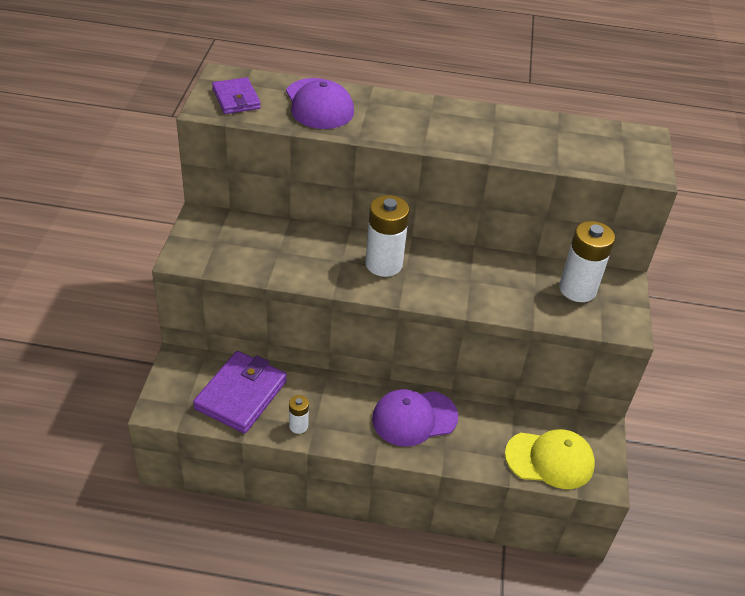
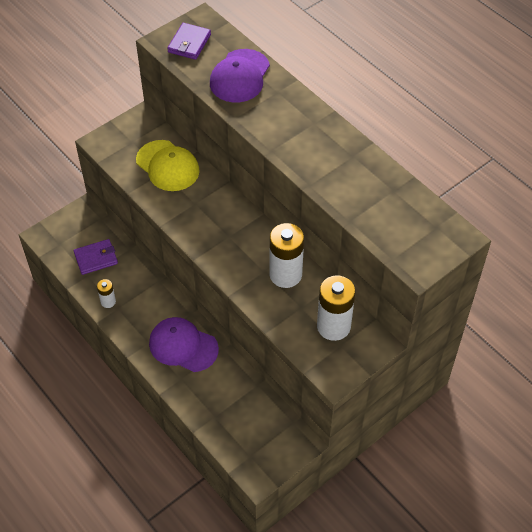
camera: 45 degrees right, 10 degrees up
(241, 395) = (96, 258): purple wallet -> purple wallet, size x0.61
(383, 264) = (219, 222): white battery -> white battery (285, 274)
(550, 460) = (239, 436): yellow cap -> yellow cap (168, 166)

